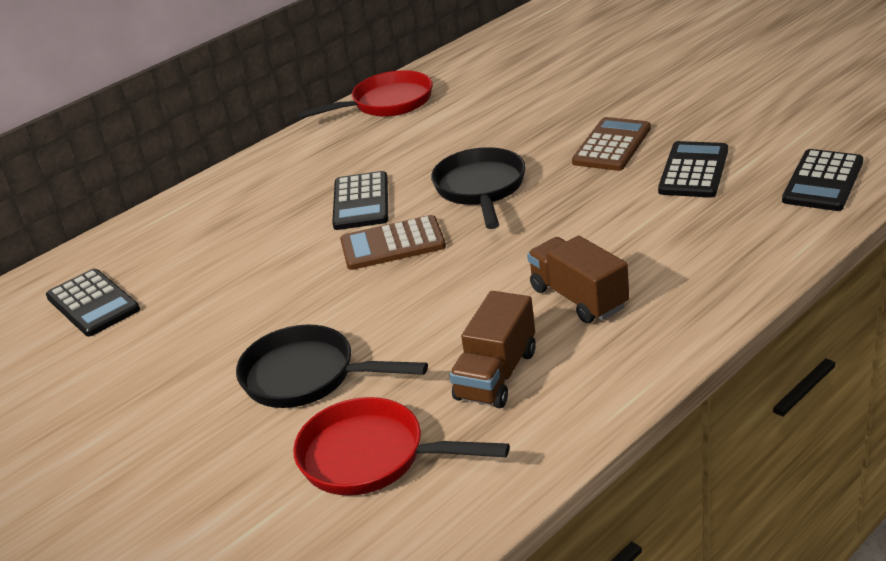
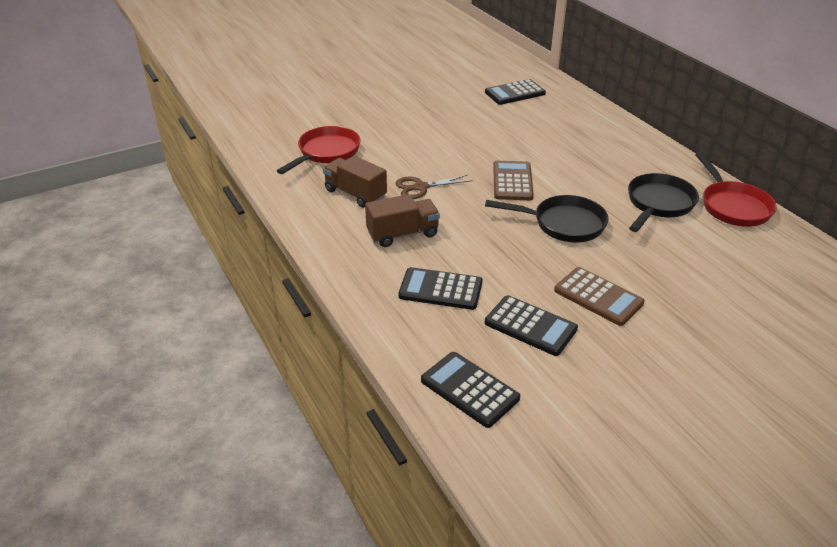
camera: 100 degrees right, 5 degrees up
(307, 376) = (401, 143): black pan -> black pan (658, 204)
(361, 202) = (574, 177): black calculator -> black calculator (440, 289)
(445, 316) = (421, 187): none -> brown scissors

